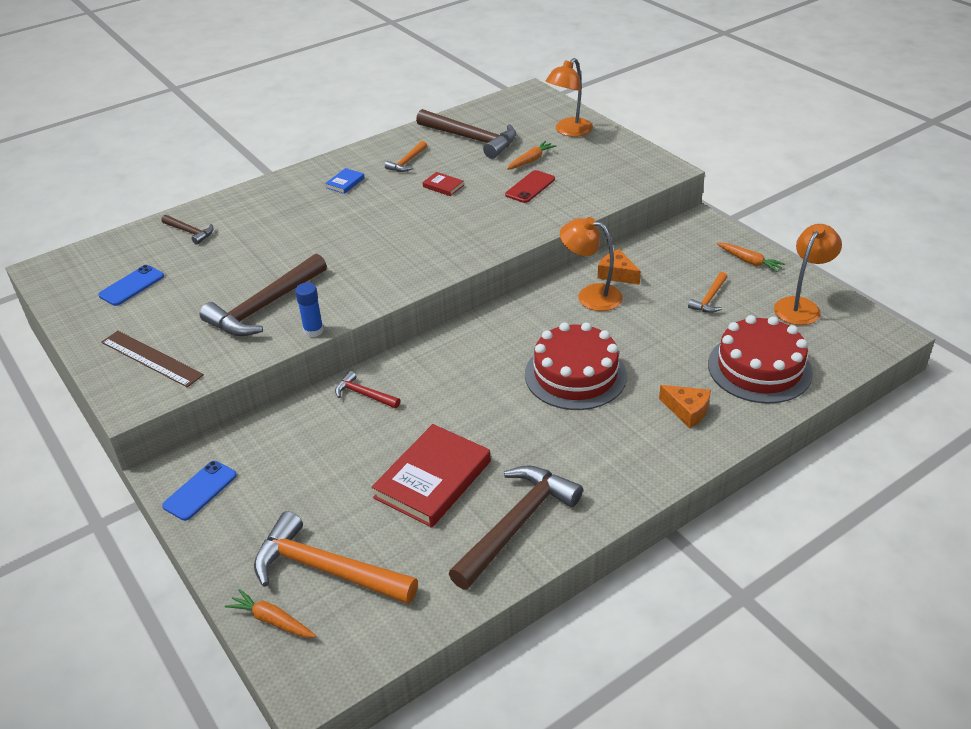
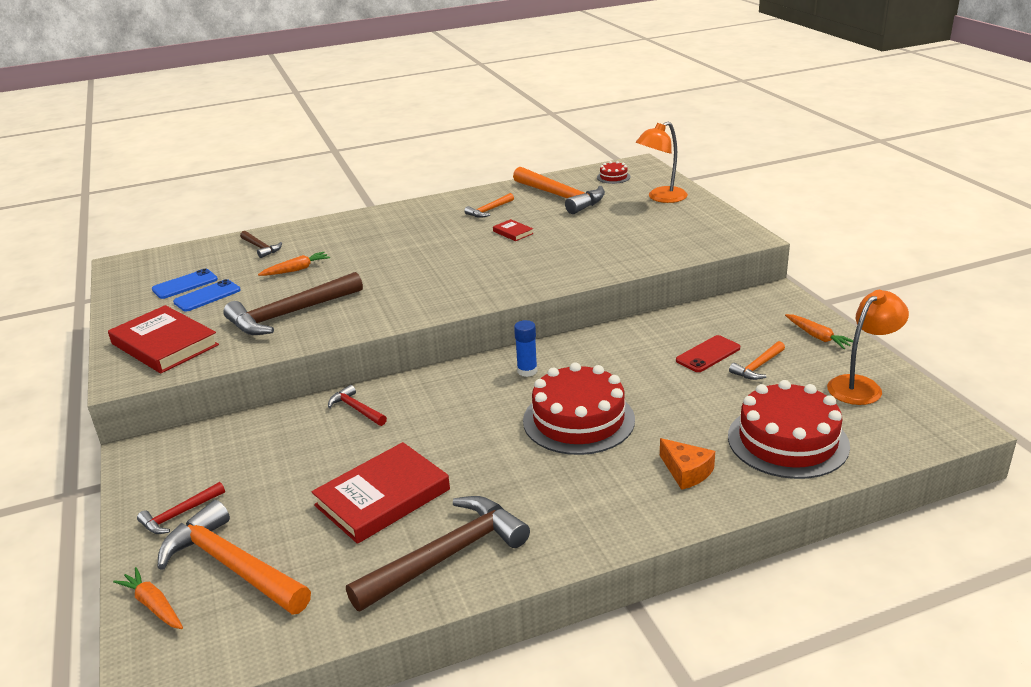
camera: 15 degrees right, 10 degrees down
(151, 358) = (165, 344): brown ruler -> red book
(200, 490) = (157, 472): blue phone -> blue phone (207, 296)
(247, 529) = (179, 514): none -> red hammer
(313, 330) = (322, 339): blue glue stick -> blue glue stick (527, 371)
(345, 183) = (422, 222): blue book -> none
(471, 139) = (560, 197): brown hammer -> orange hammer
(512, 110) = (613, 177): none -> red cake
(530, 187) = (598, 241): red phone -> red phone (708, 354)
(531, 160) = (610, 219): orange carrot -> orange carrot (296, 270)
(590, 295) = (629, 349): orange lamp -> none
(617, 274) = (666, 333): orange cheese -> none

